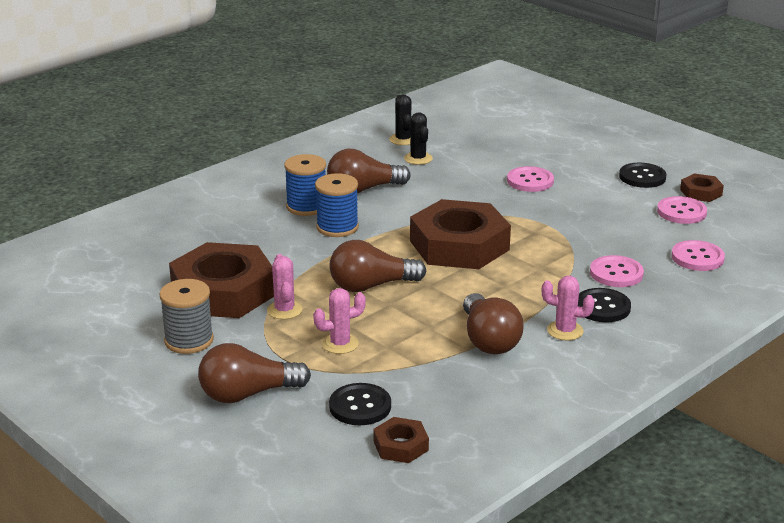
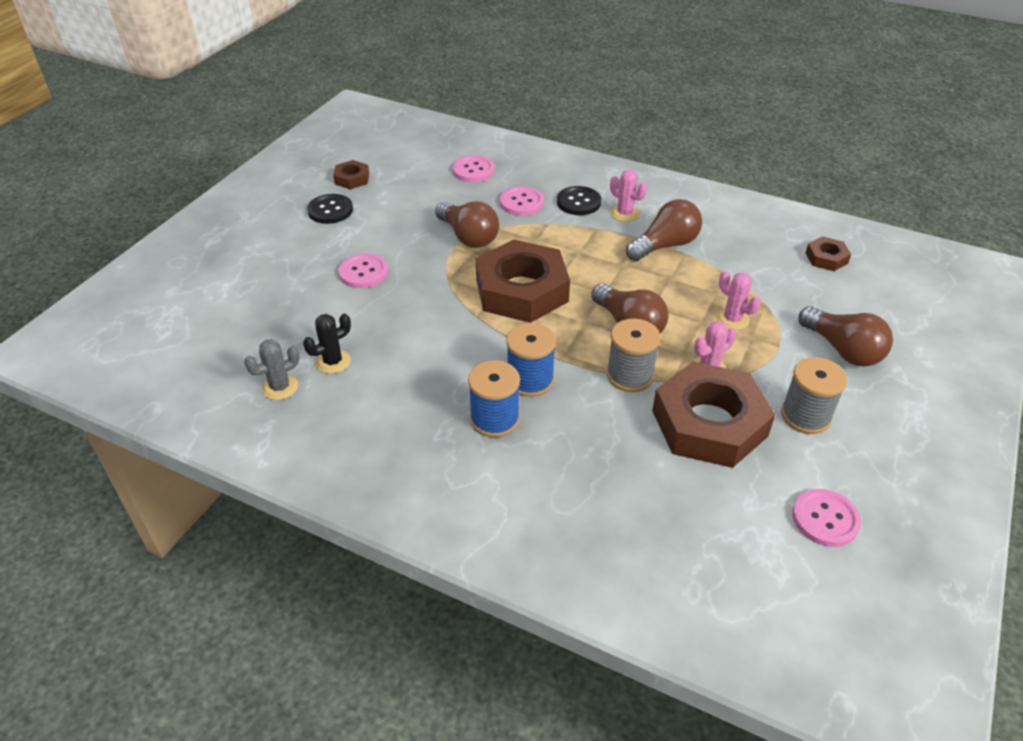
camera: 110 degrees left, 15 degrees up
(307, 271) = (630, 375): none -> grey spool
(360, 406) = (802, 287): black button -> none
(363, 190) = (432, 384): brown light bulb -> brown light bulb (468, 237)
(403, 139) = (280, 387): black cactus -> grey cactus
(565, 331) = (625, 214): pink cactus -> pink cactus turned 45 degrees counterclockwise
(681, 212) = (395, 184): pink button -> pink button (825, 519)

